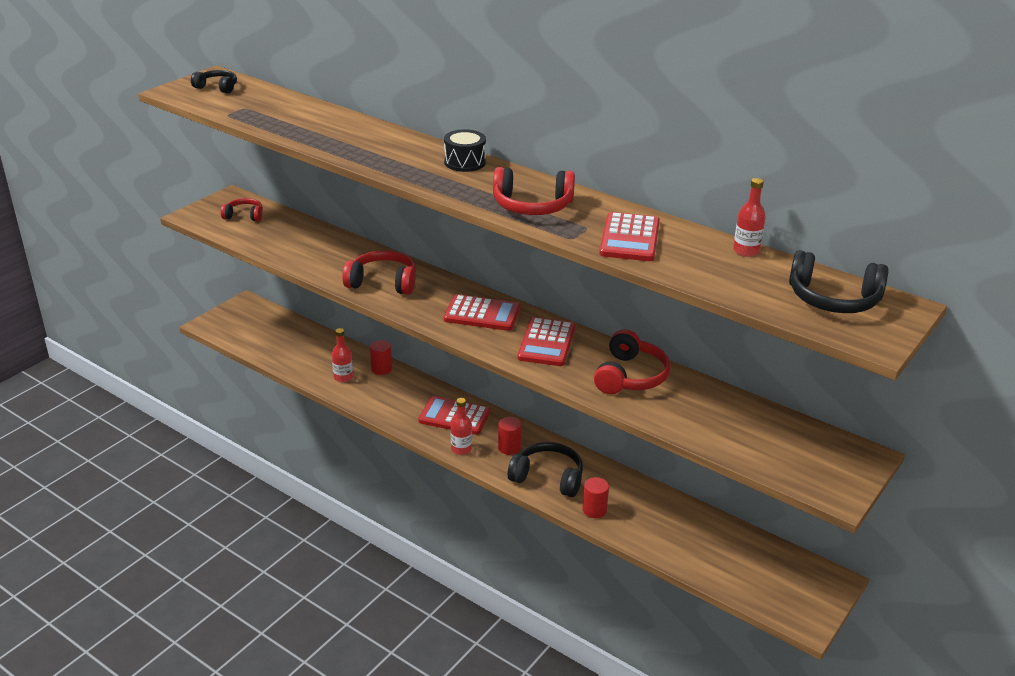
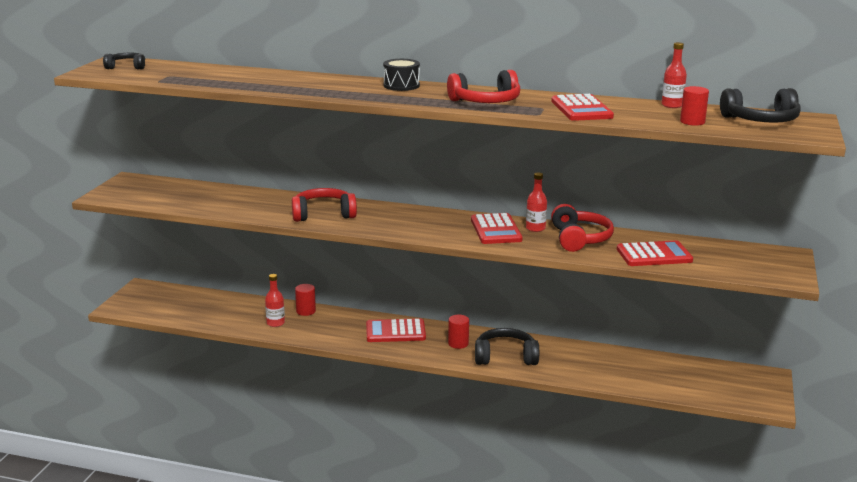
camera: 20 degrees left, 10 degrees down
(244, 216) = (154, 190): red headphones -> none
(461, 449) = (418, 352): red bottle -> red bottle (535, 228)
(482, 314) = (426, 221): red calculator -> red calculator (654, 255)
(594, 510) = (559, 370): red cylinder -> red cylinder (692, 122)

